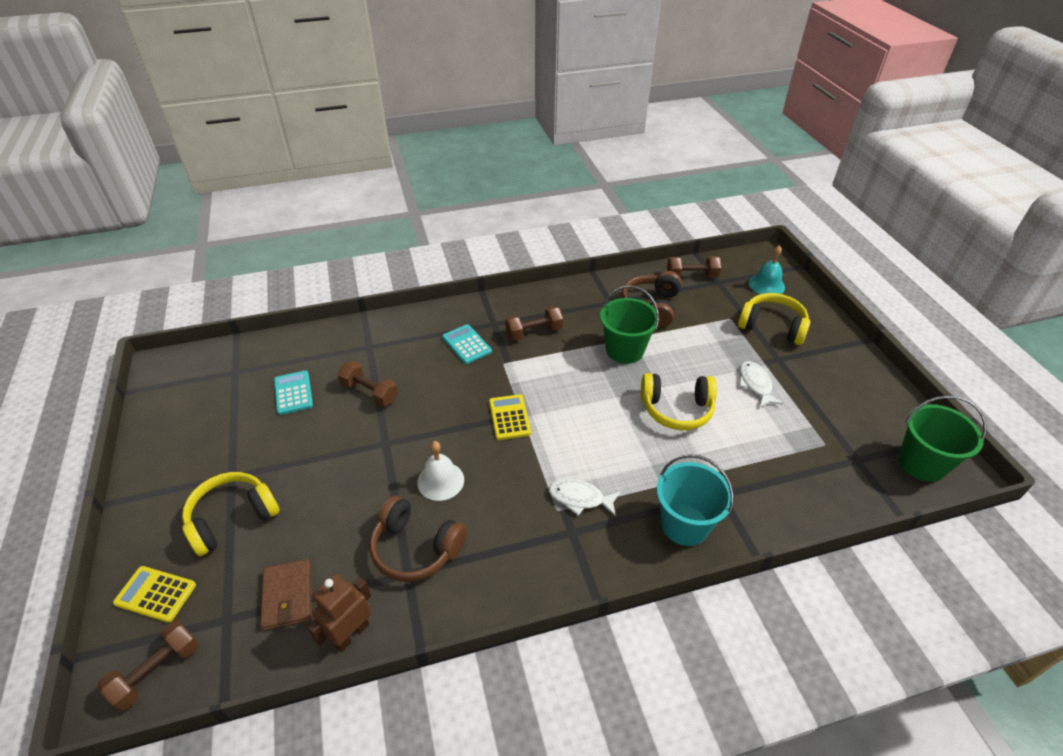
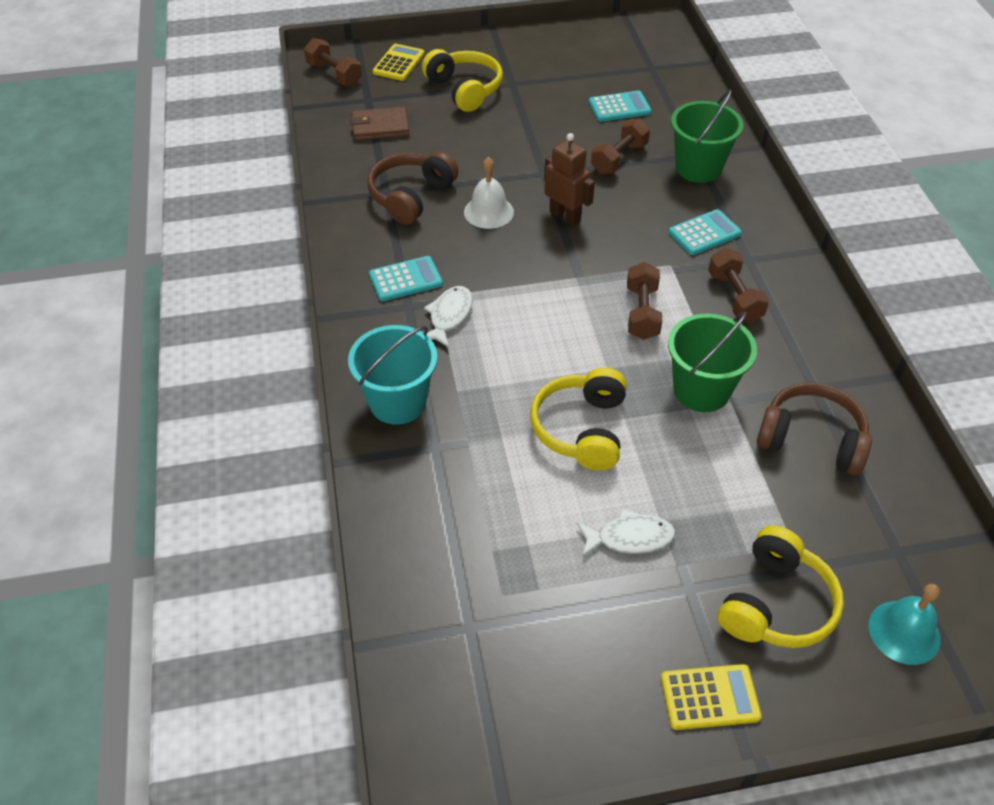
camera: 95 degrees right, 5 degrees up
(351, 633) = (336, 163): brown robot -> brown robot (565, 216)
(509, 417) = (575, 266): yellow calculator -> yellow calculator (709, 697)
(538, 537) = (405, 279): none -> turquoise calculator
(691, 276) = (909, 513): brown dumbbell -> brown dumbbell (642, 313)
(921, 463) = (451, 718): green bucket -> green bucket (698, 168)

